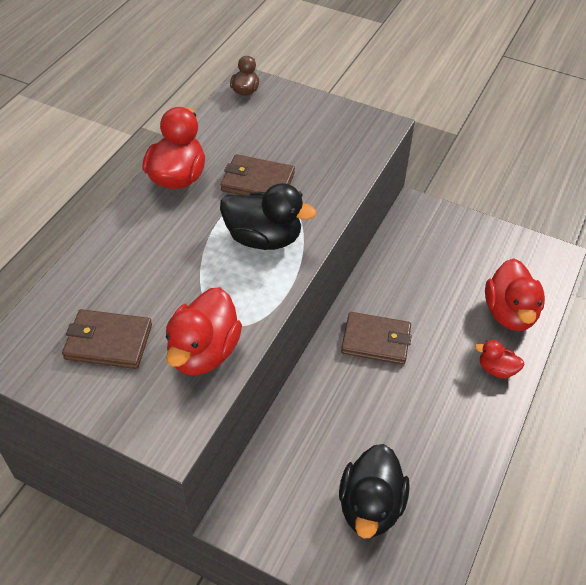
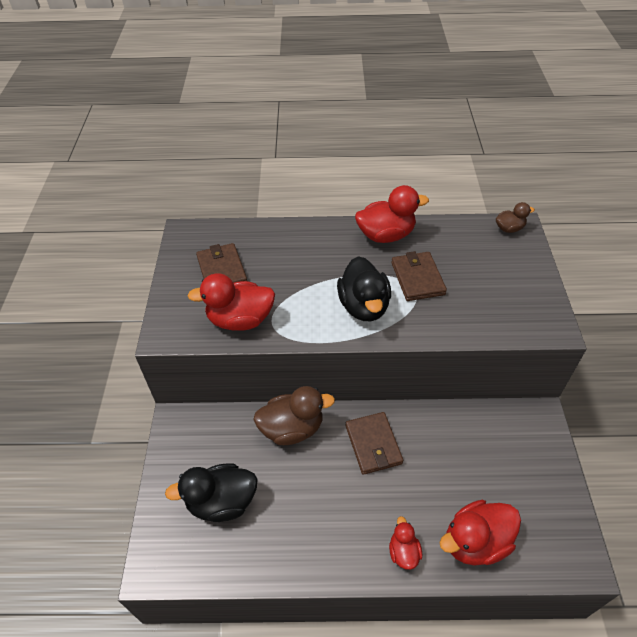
camera: 65 degrees right, 0 degrees up
(317, 402) = (292, 428): none -> brown duck

